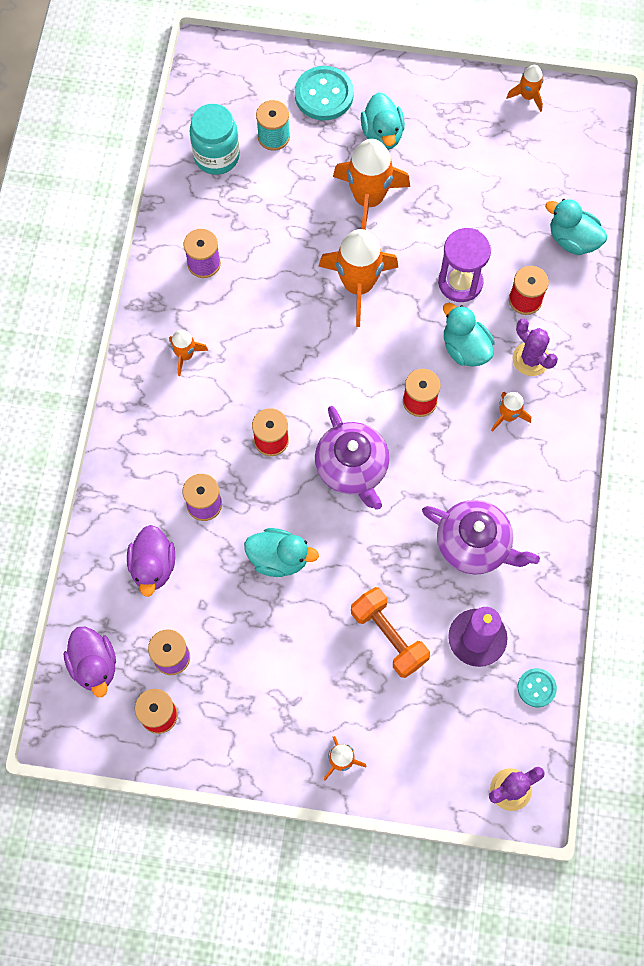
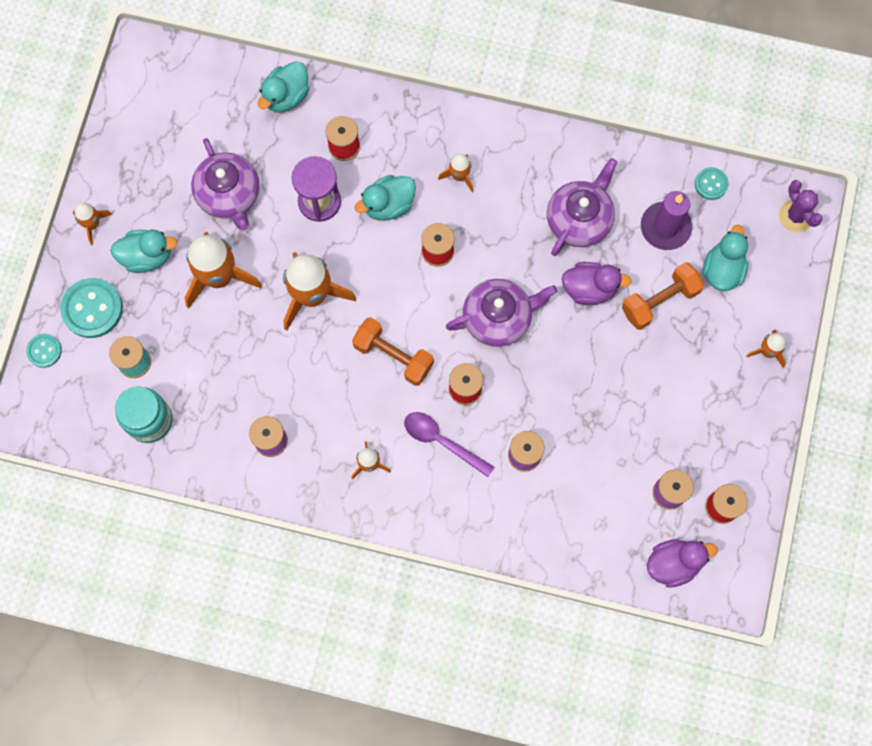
camera: 85 degrees left, 5 degrees up
(153, 566) = (582, 505): purple duck -> purple duck (589, 289)
(213, 422) = (442, 441): none -> purple spoon
(278, 61) = (44, 351): none -> turquoise button
(279, 558) = (581, 390): turquoise duck -> turquoise duck (722, 270)
(301, 368) = (393, 356): none -> orange dumbbell
(456, 199) = (229, 195): none -> purple teapot
(527, 96) = (123, 116): orange rocket -> orange rocket (92, 224)
(531, 359) = (405, 149): purple cactus -> none

